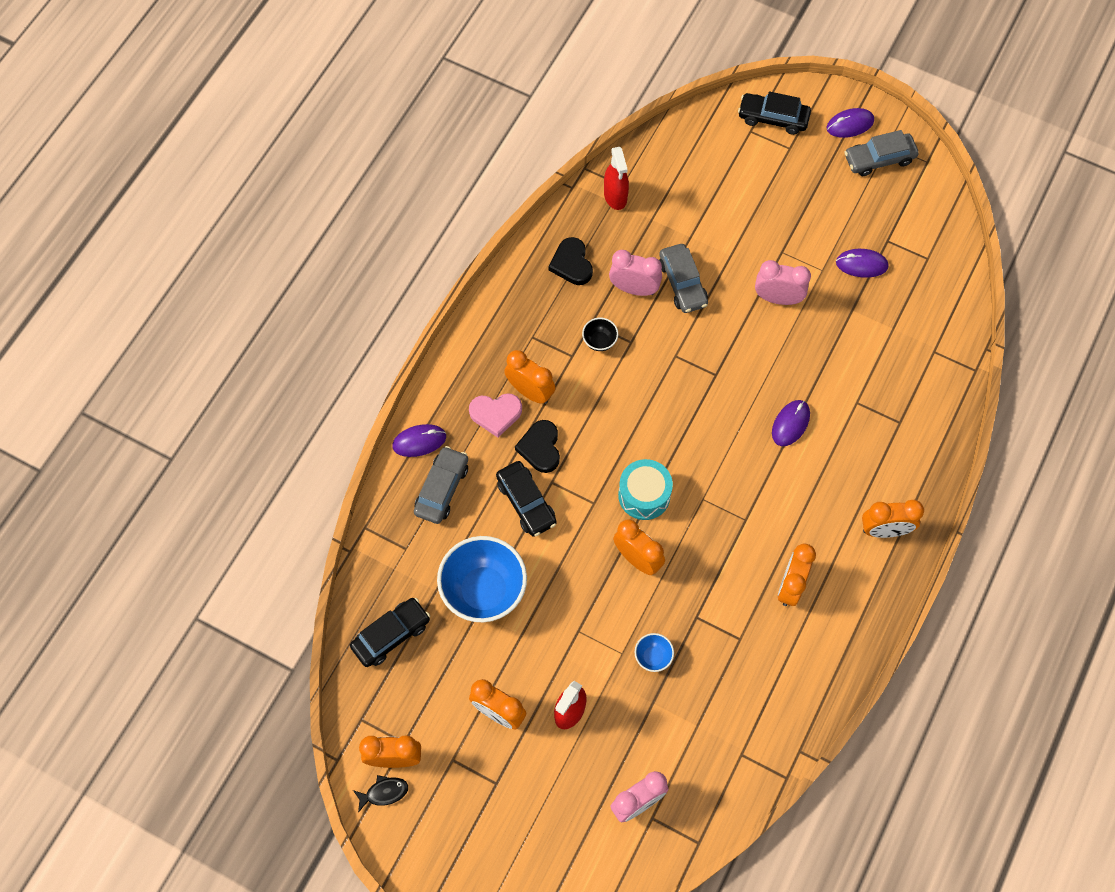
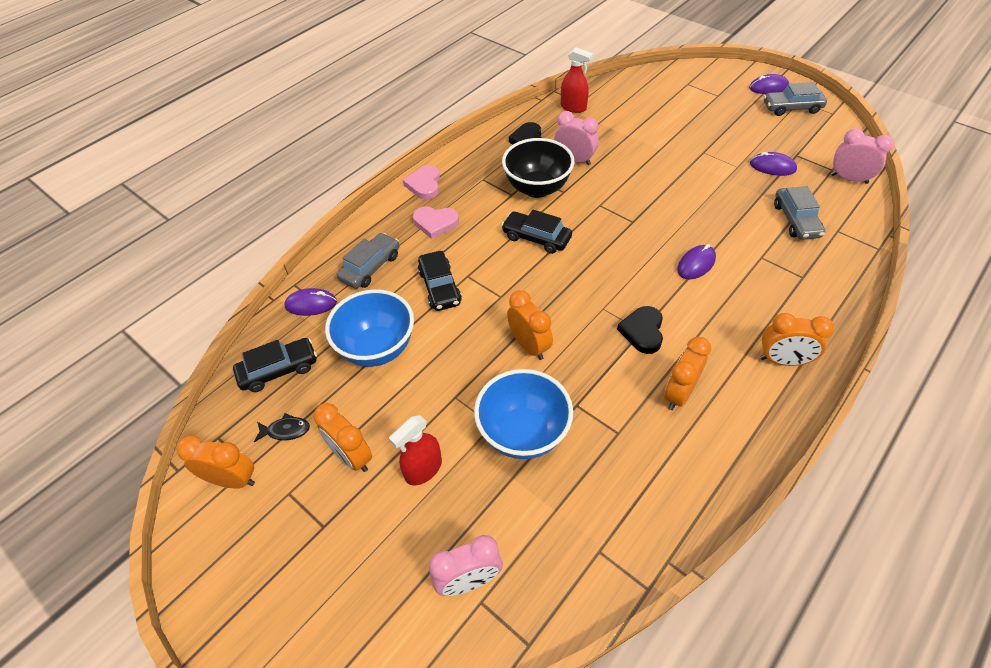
camera: 15 degrees right, 15 degrees down
(384, 792) = (207, 512): black fish -> black fish (286, 430)
(419, 441) = (365, 232): purple mouse -> purple mouse (311, 304)
(465, 357) = (424, 185): none -> pink heart
(530, 391) = (469, 212): orange clock -> none
(540, 448) = (465, 250): black heart -> black heart (642, 331)
(599, 341) = (537, 188): black bowl -> black bowl, size x2.28
(615, 196) = (573, 107): red spray bottle -> red spray bottle turned 60 degrees counterclockwise
(644, 495) = (548, 297): turquoise drum -> none
(653, 657) = (523, 433): blue bowl -> blue bowl, size x2.28
(682, 283) = (615, 161): grey car -> grey car (796, 220)
(773, 118) = (706, 79): black car -> black car (536, 238)
(777, 298) = (695, 179): pink clock -> pink clock (849, 179)

